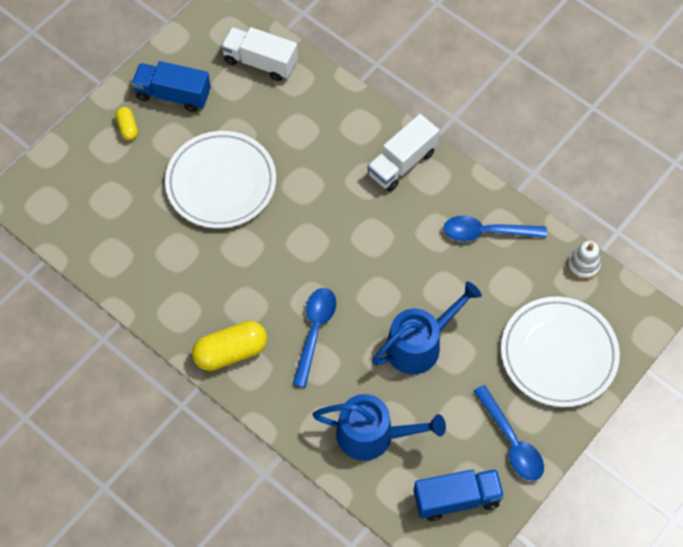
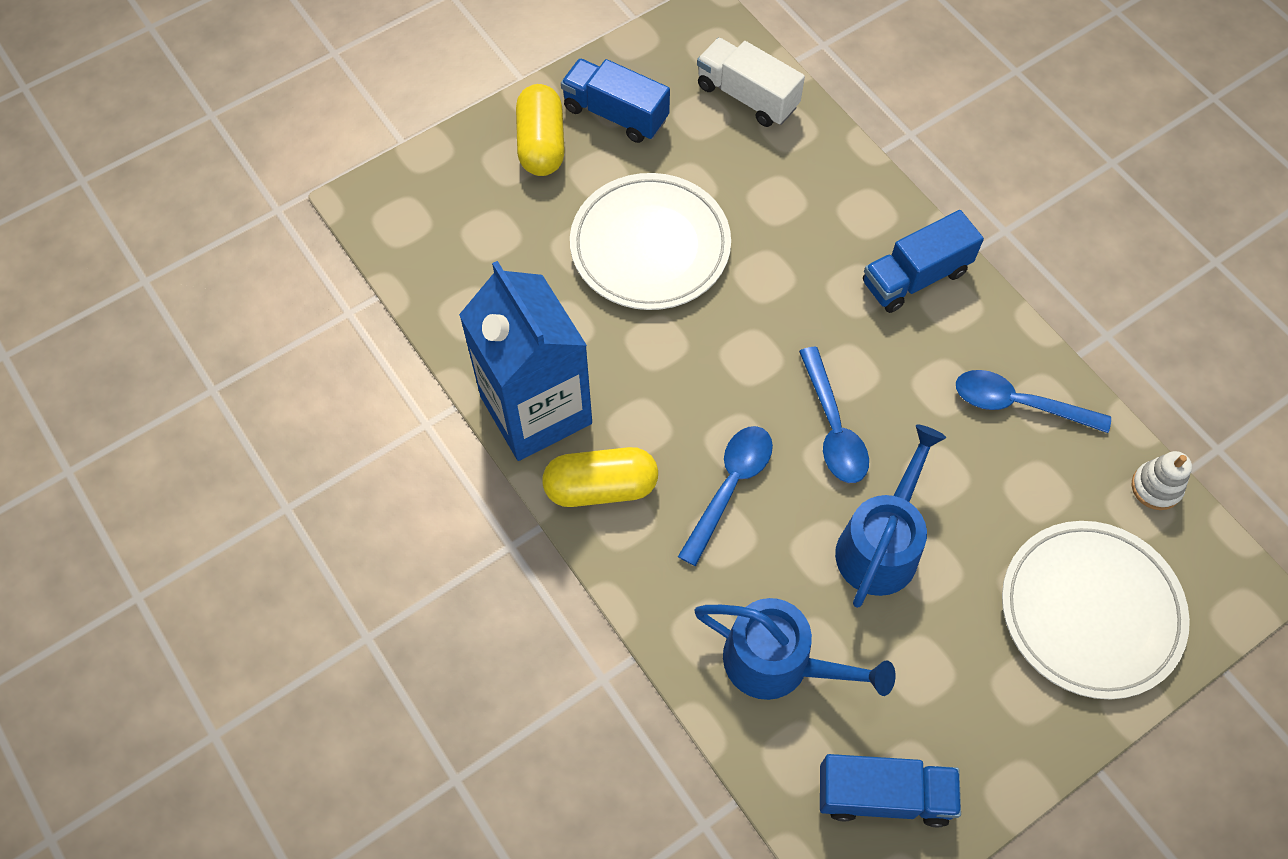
camera: 15 degrees right, 0 degrees up
(128, 128) = (541, 144): yellow capsule -> yellow capsule, size x1.89
(174, 312) = (536, 410): none -> blue carton
(402, 163) = (915, 277): white truck -> blue truck
(420, 344) = (881, 544): blue watering can -> blue watering can turned 45 degrees counterclockwise
(511, 441) = (989, 727): blue spoon -> blue spoon (833, 427)

